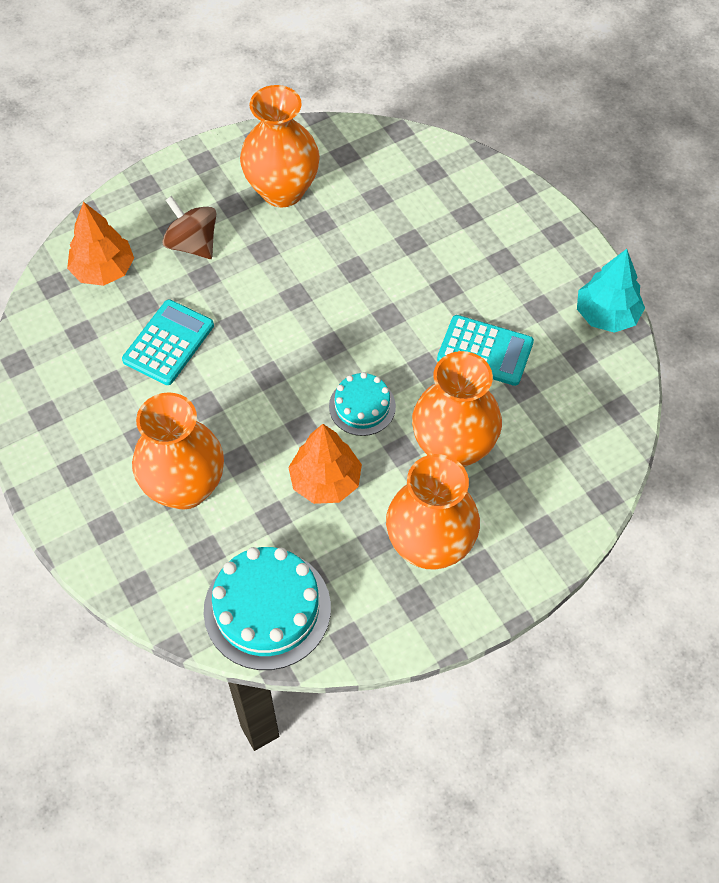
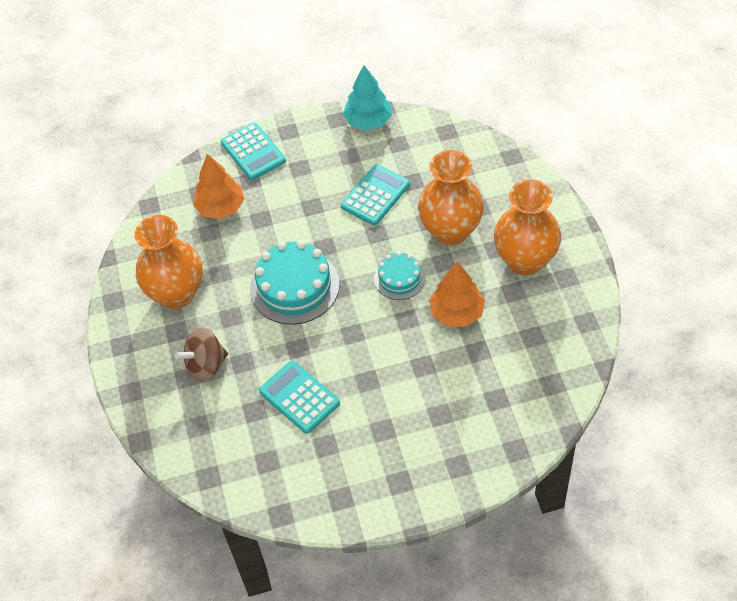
camera: 70 degrees left, 5 degrees down
(103, 270) = (207, 436): orange tree -> orange tree (221, 207)
(185, 487) = (437, 405): orange vase -> none
(267, 609) = (552, 367): turquoise cake -> turquoise cake (294, 286)
(511, 206) = (253, 152): none -> turquoise calculator

